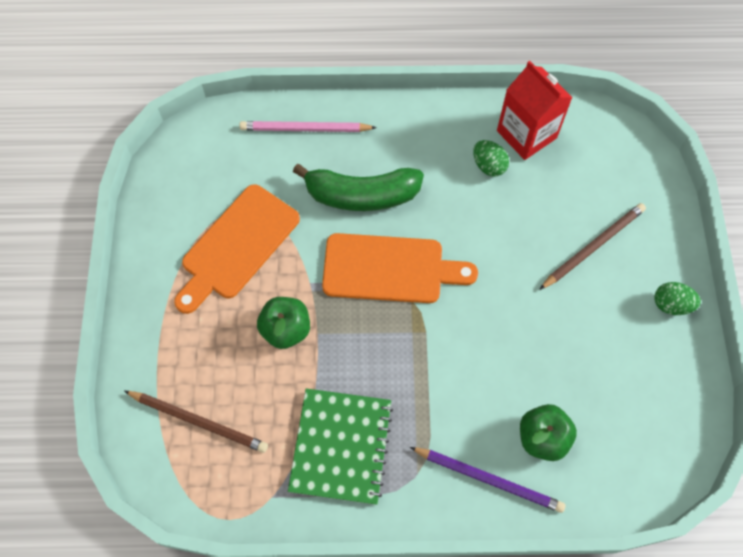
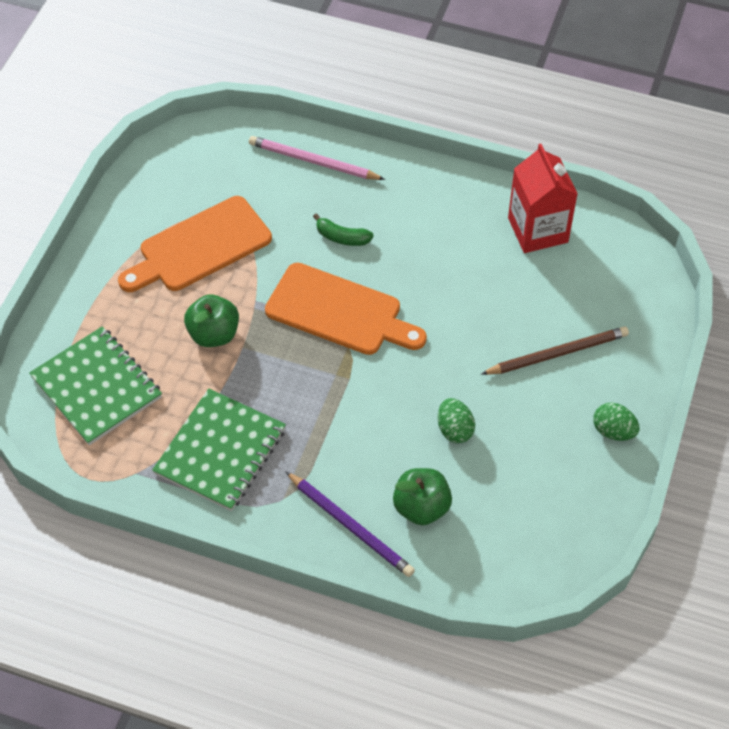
camera: 20 degrees right, 10 degrees down
(199, 421) = (97, 387): brown pencil -> green notebook
(361, 195) = (342, 237): green banana -> green banana, size x0.47
(488, 166) = (484, 248): green egg -> green egg (454, 430)

